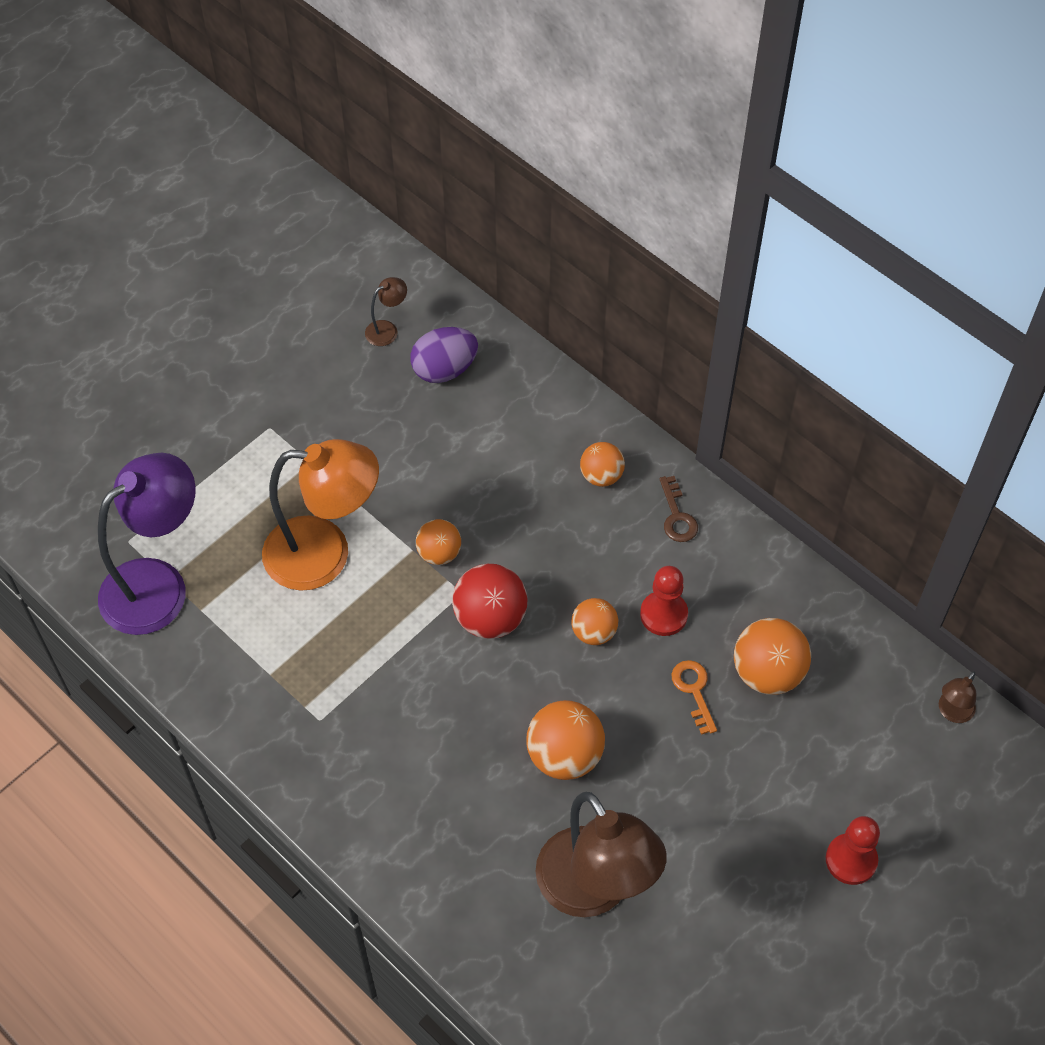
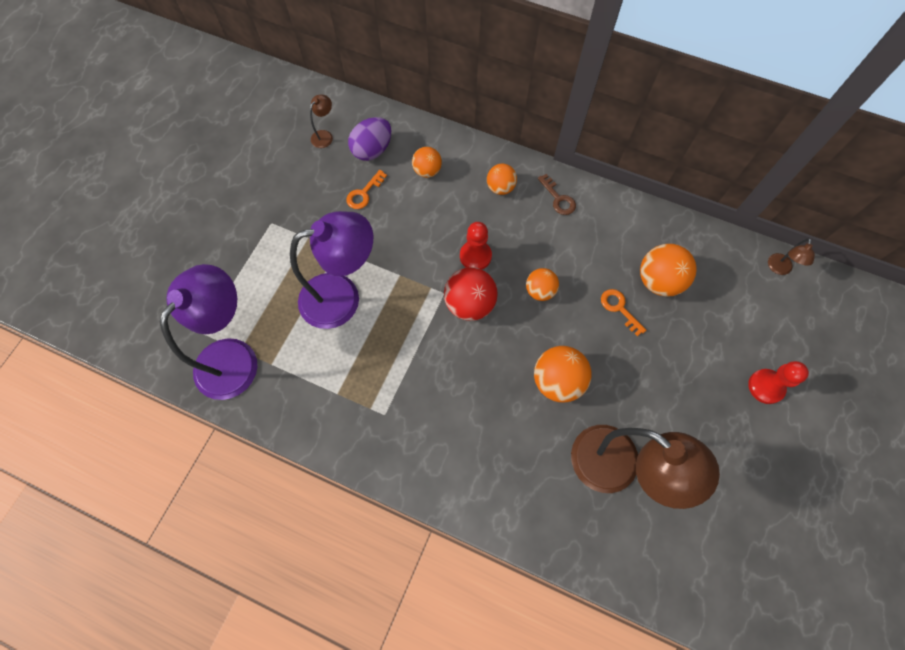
camera: 20 degrees left, 10 degrees up
(325, 554) = (342, 297): orange lamp -> purple lamp
(409, 426) = (364, 193): none -> orange key
(439, 553) = (418, 271): orange ball -> orange ball (427, 171)
(663, 614) = (578, 265): red pawn -> red pawn (475, 256)

